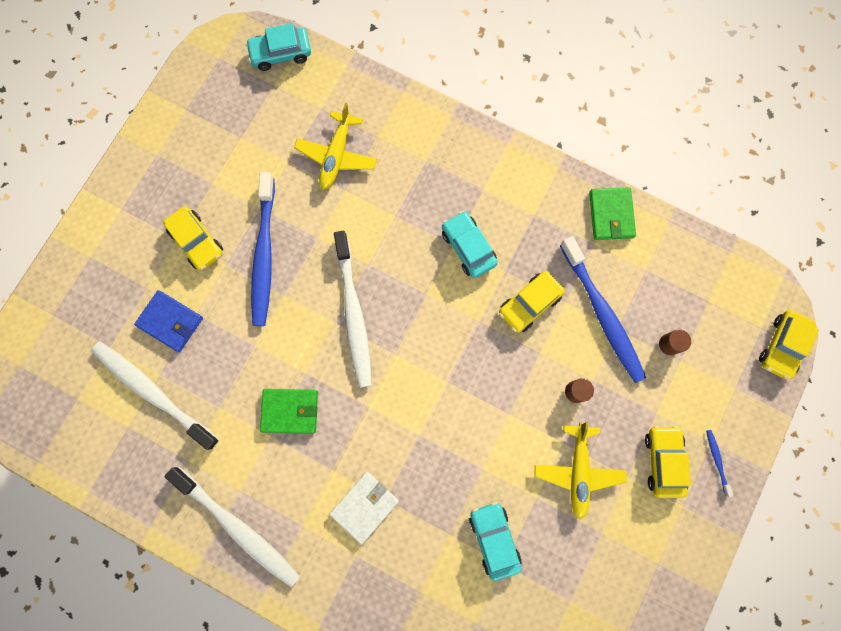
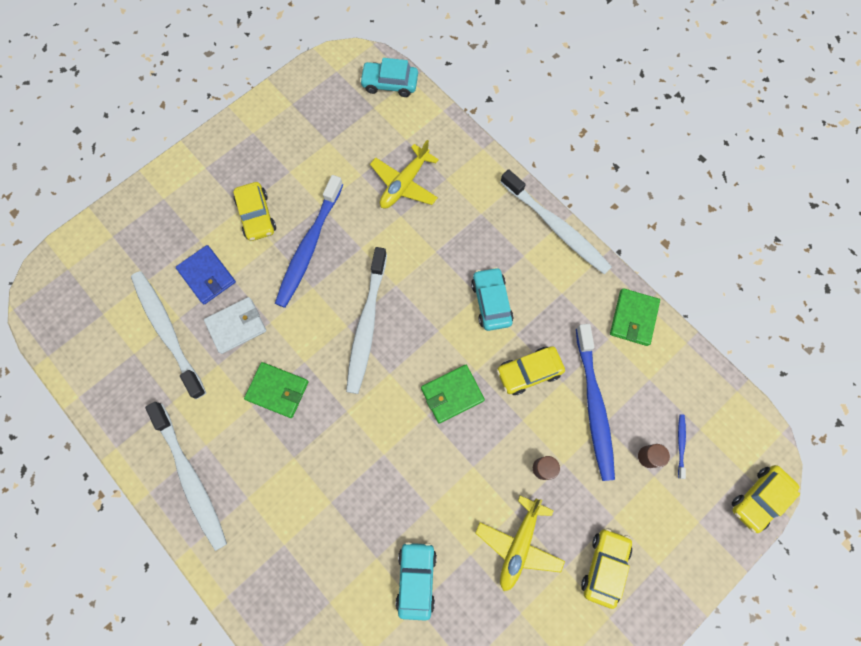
camera: 20 degrees right, 5 degrees down
(364, 507) = (309, 502): white wallet -> white wallet (236, 326)
(463, 352) = (452, 394): none -> green wallet
(505, 149) = (556, 227): none -> white toothbrush
(717, 461) = (657, 586): blue toothbrush -> blue toothbrush (680, 445)

